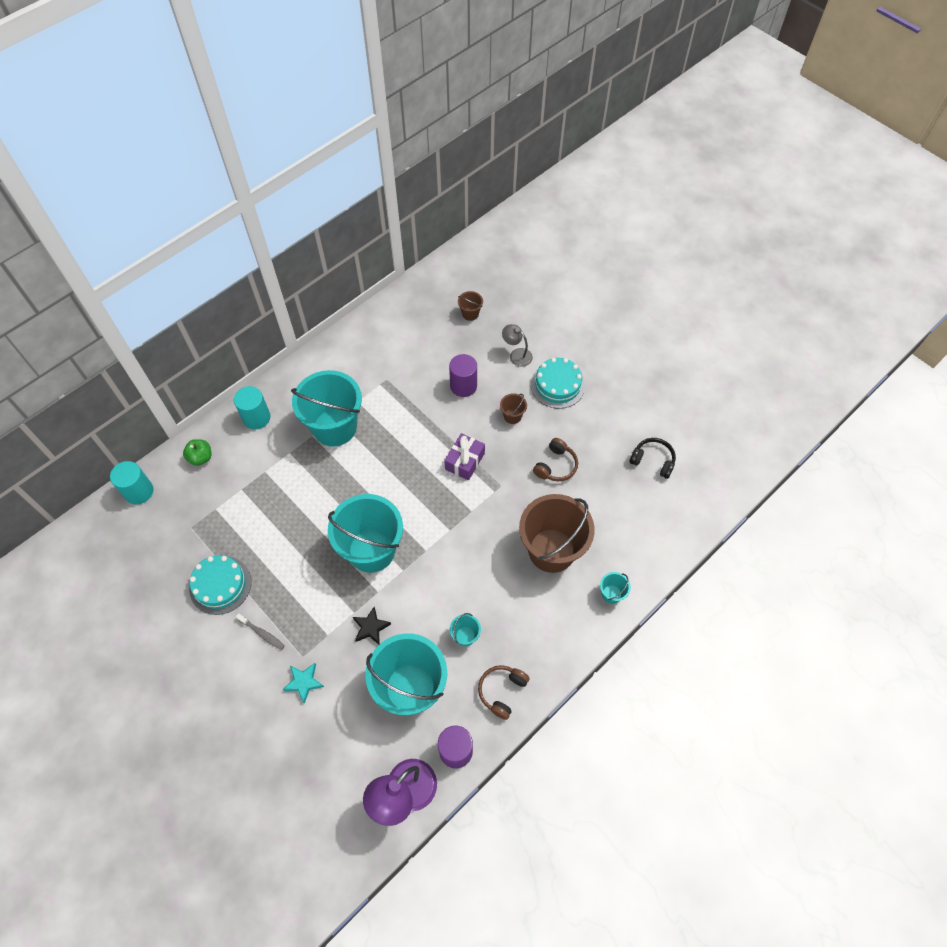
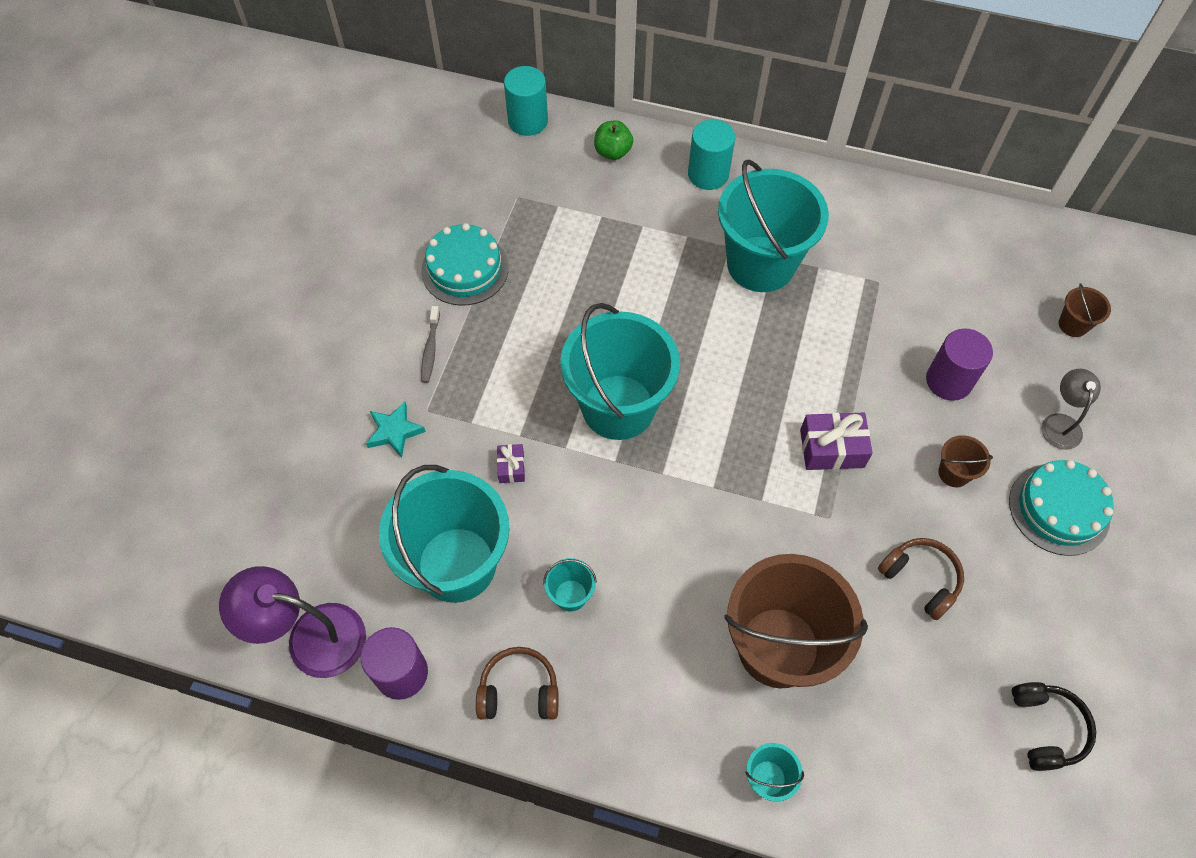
camera: 60 degrees right, 0 degrees up
(371, 627) = (511, 467): black star -> purple gift
(556, 466) = (920, 579): brown headphones -> brown headphones turned 135 degrees counterclockwise

